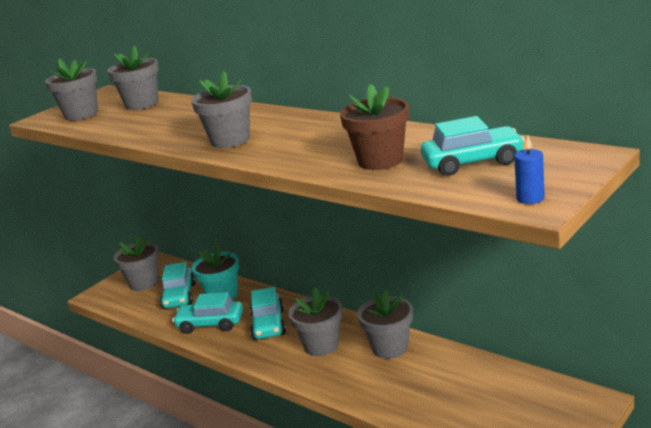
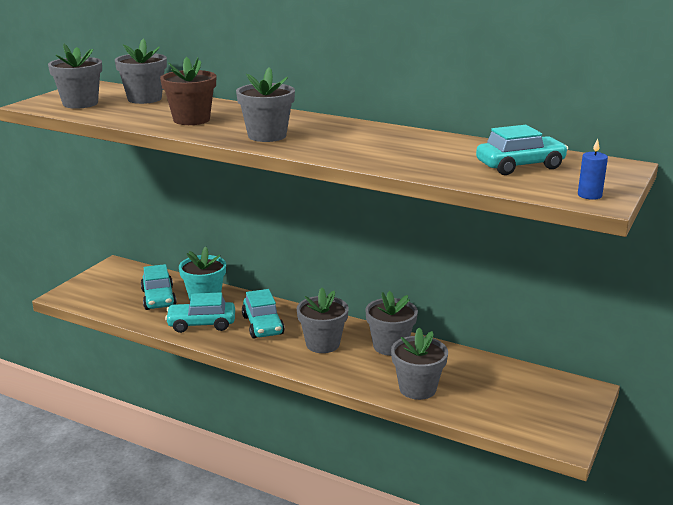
camera: 15 degrees left, 0 degrees up
(144, 283) = (115, 285): grey flower pot -> grey flower pot (417, 388)
(380, 160) = (432, 160): brown flower pot -> brown flower pot (191, 120)

